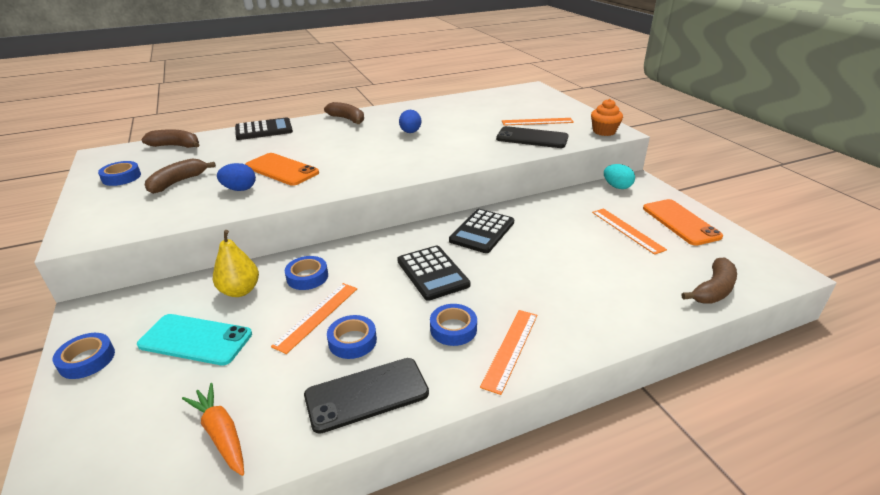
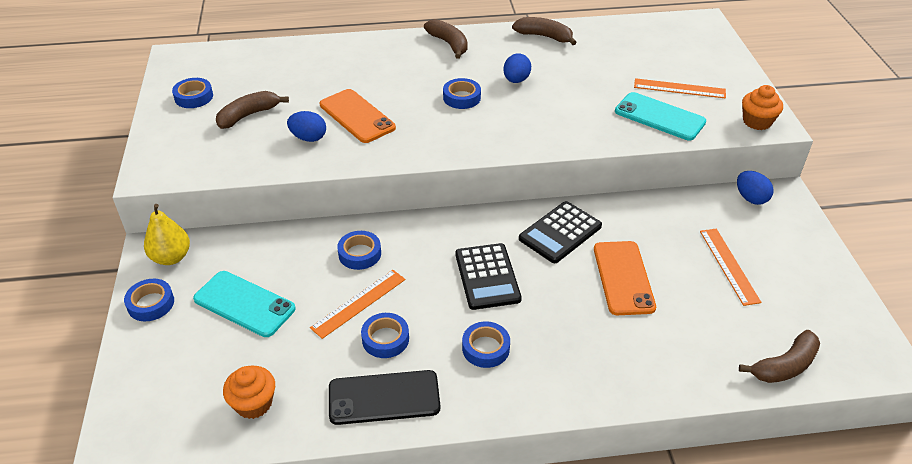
camera: 15 degrees right, 10 degrees up
(176, 146) = (252, 57): brown banana -> brown banana (544, 36)
(221, 433) = (254, 403): orange carrot -> orange cupcake
(240, 291) = (292, 257): yellow pear -> yellow pear (171, 257)
(264, 130) = (350, 46): black calculator -> none
(370, 147) = (461, 97): none -> blue tape
(510, 349) = (533, 384): orange ruler -> none
(532, 138) = (659, 117): black phone -> turquoise phone
(617, 187) = (750, 198): turquoise egg -> blue egg
(680, 222) = (801, 267): orange phone -> orange phone (623, 278)

